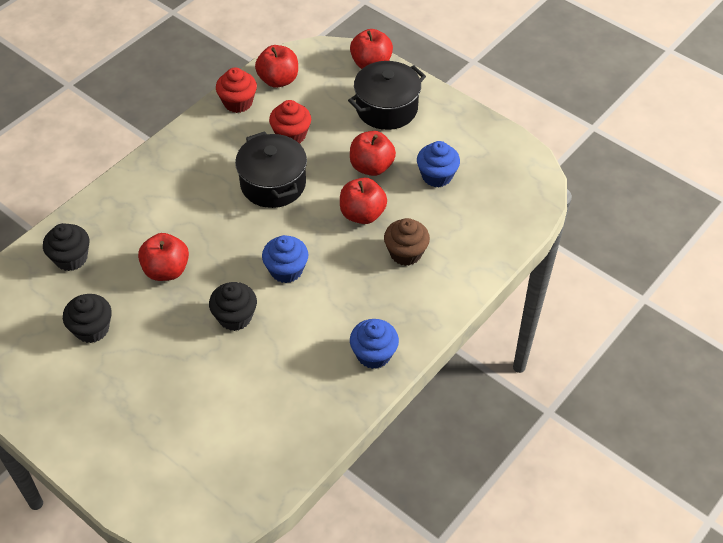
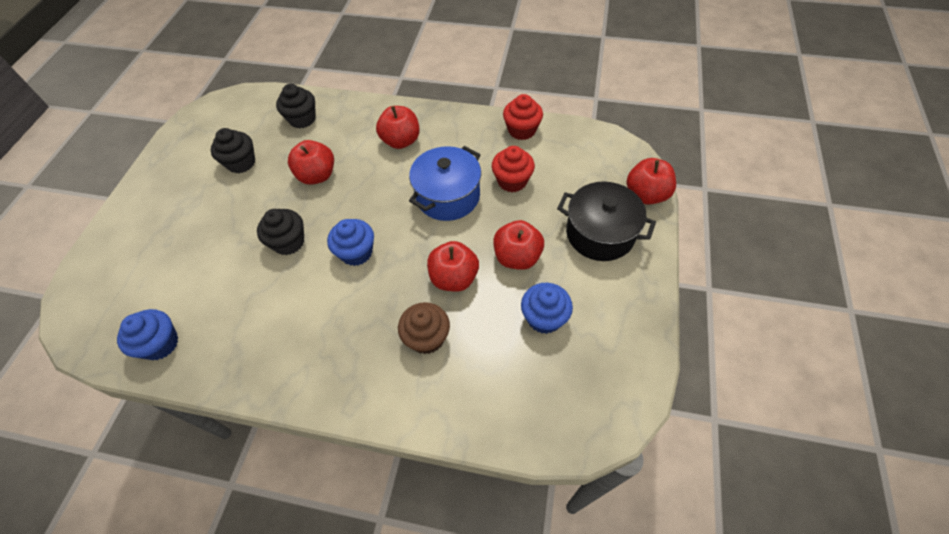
camera: 65 degrees right, 5 degrees up
(273, 184) = (448, 196): black pot -> blue pot
(278, 80) = (568, 142): red apple -> red apple (401, 141)
(373, 354) = (289, 369): blue cupcake -> blue cupcake (160, 344)

